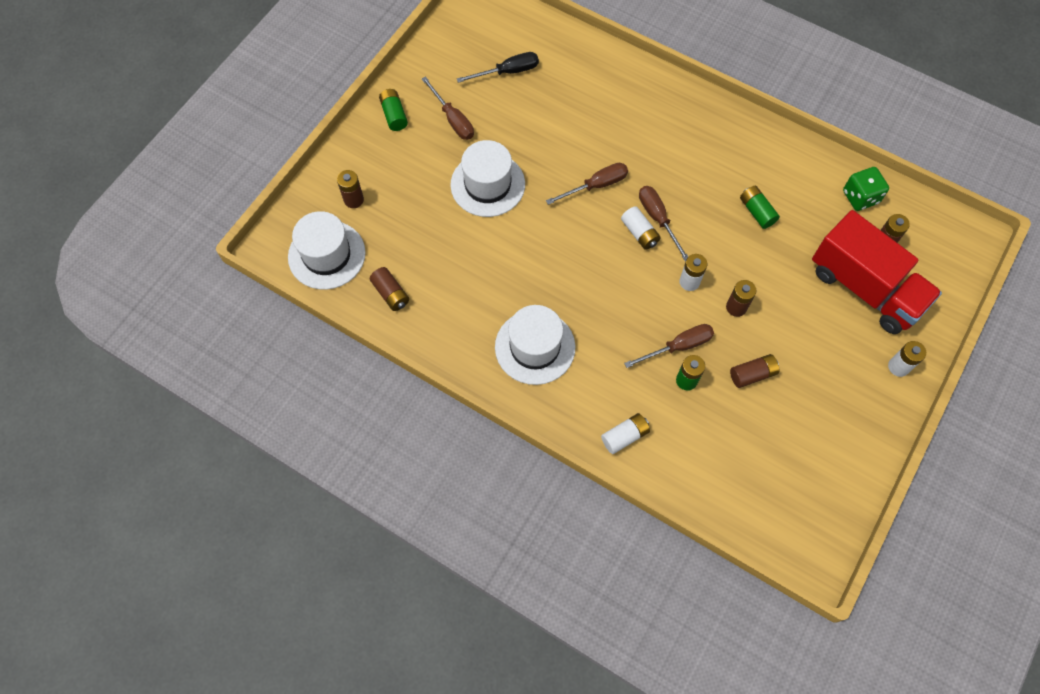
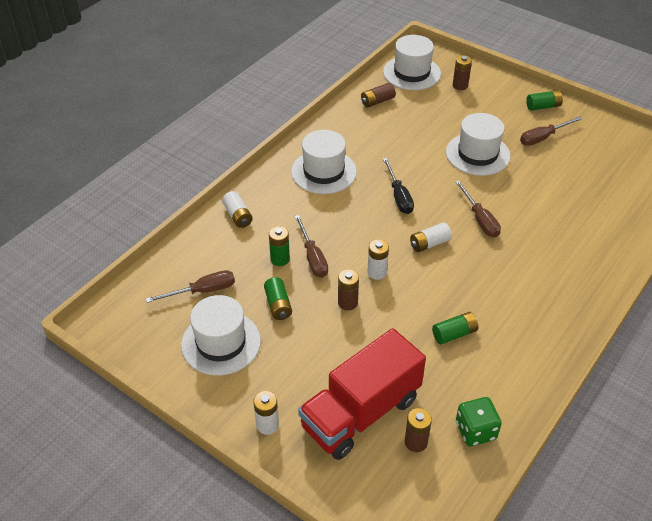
camera: 95 degrees right, 20 degrees down
(508, 72) = (601, 172): black screwdriver -> black screwdriver (398, 196)
(658, 219) = (444, 258): brown screwdriver -> brown screwdriver (202, 291)
(752, 374) = (278, 305): brown battery -> green battery
(814, 424) = (221, 343): none -> white hat

